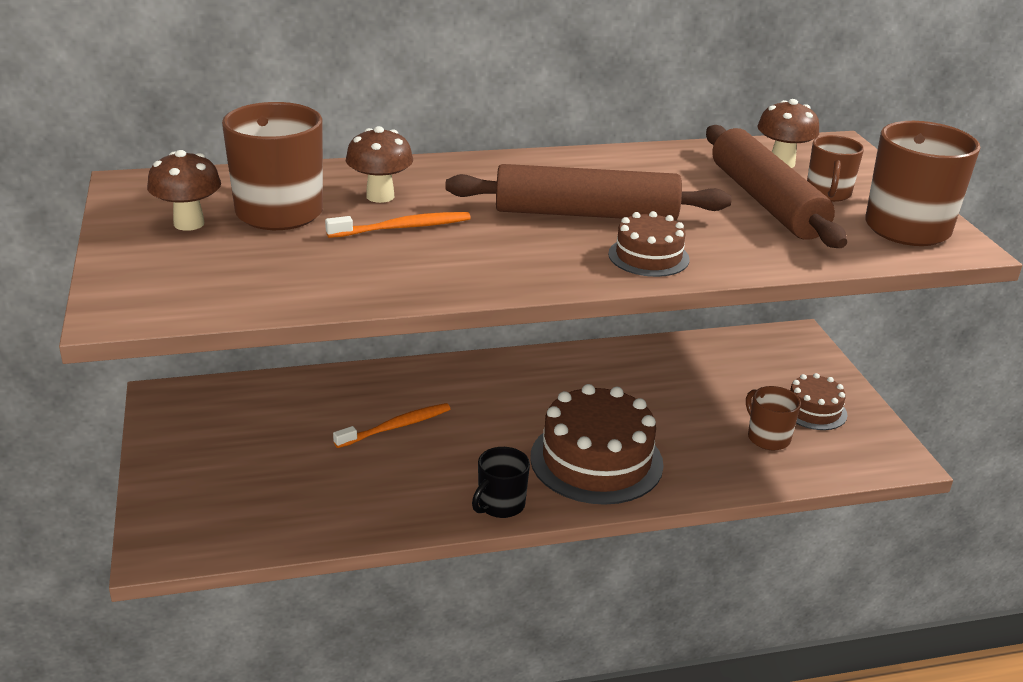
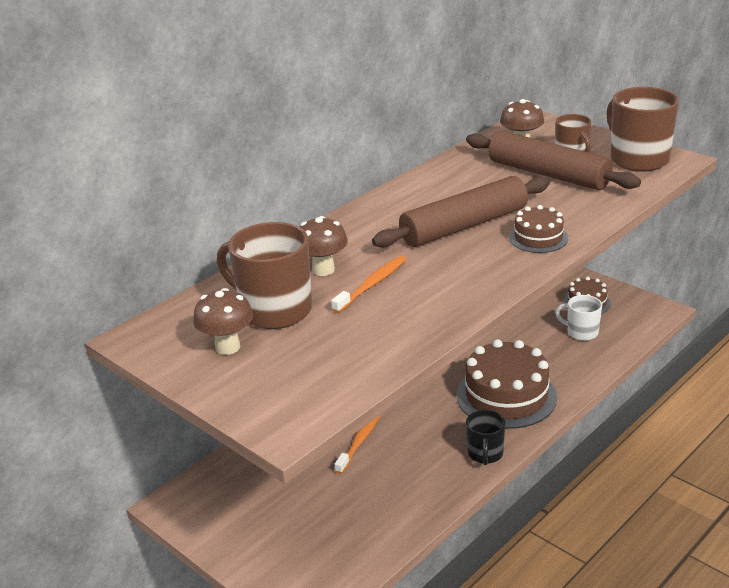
camera: 30 degrees left, 0 degrees up
(767, 437) = (581, 332): brown mug -> white mug

